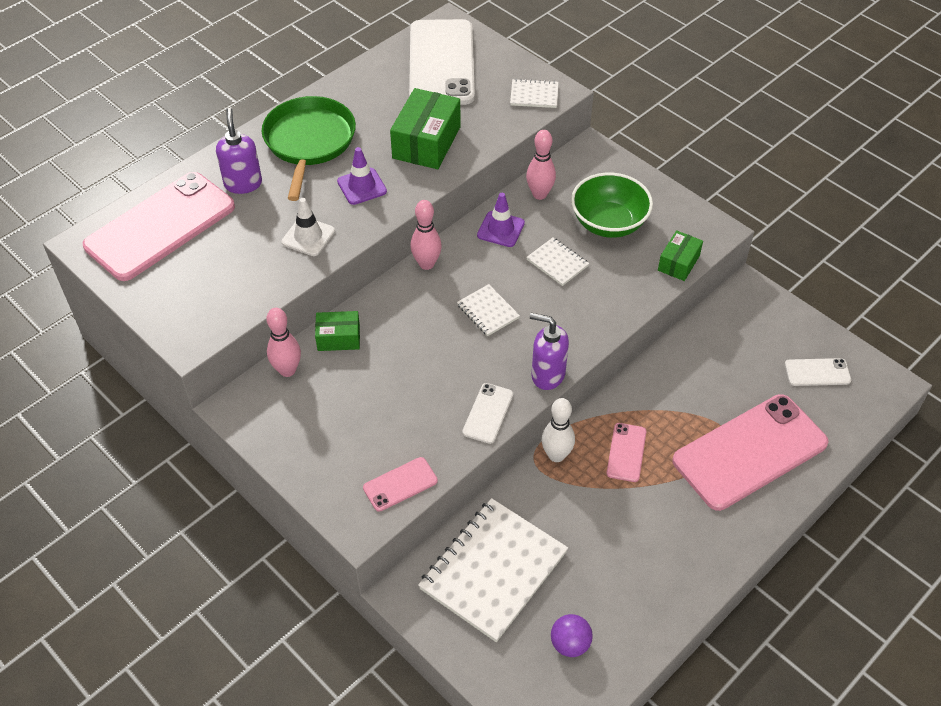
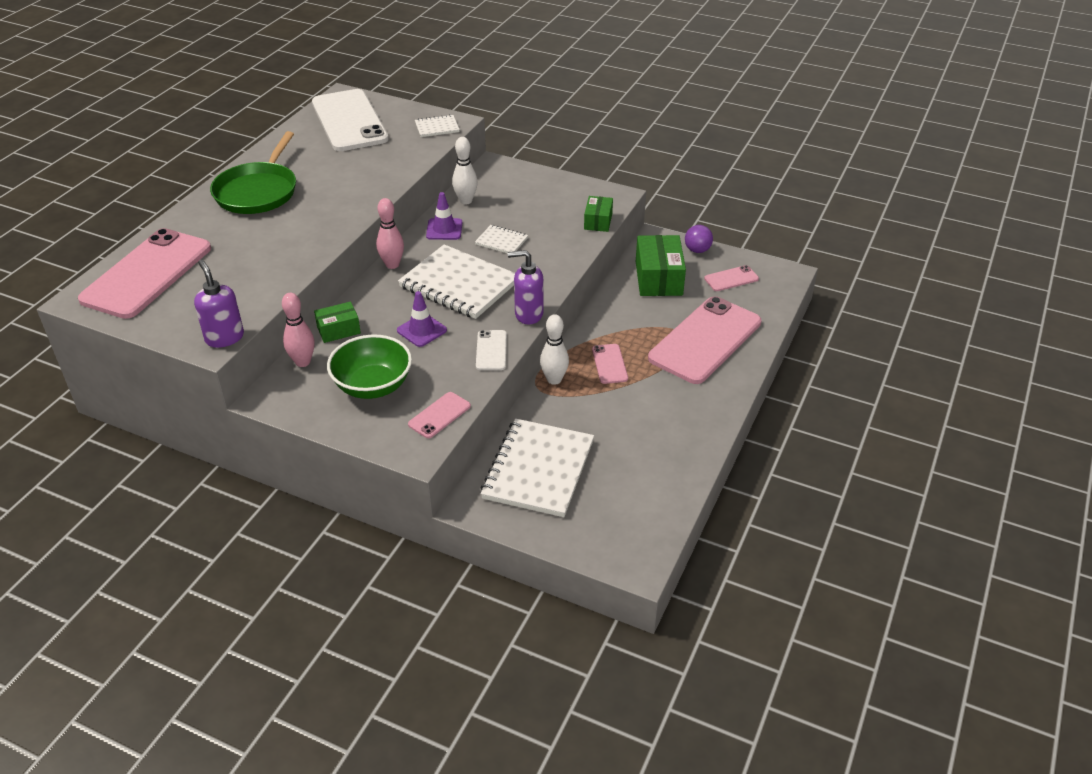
camera: 20 degrees left, 10 degrees down
(243, 183) = (211, 230): purple soap dispenser -> purple soap dispenser (224, 337)
(308, 236) = (287, 253): white traffic cone -> none
(309, 142) = (258, 192): green pan -> green pan turned 150 degrees counterclockwise
(362, 186) = (319, 211): purple traffic cone -> purple traffic cone (422, 330)
(426, 142) = (361, 173): green box -> green box (658, 278)
(488, 311) = (459, 284): white notebook -> white notebook, size x2.13
(539, 194) = (465, 201): pink bowling pin -> white bowling pin
(570, 644) = (625, 502): purple ball -> purple ball (697, 250)
(608, 223) = (530, 208): green bowl -> green bowl (373, 386)
(817, 372) = (731, 279): white phone -> pink phone

